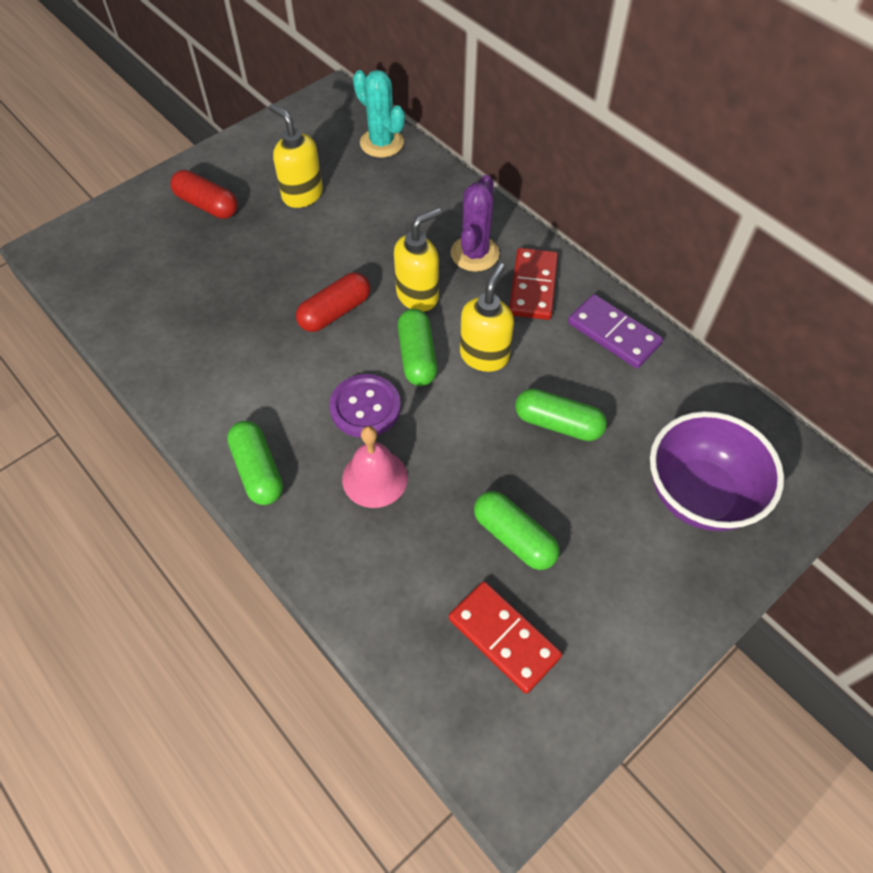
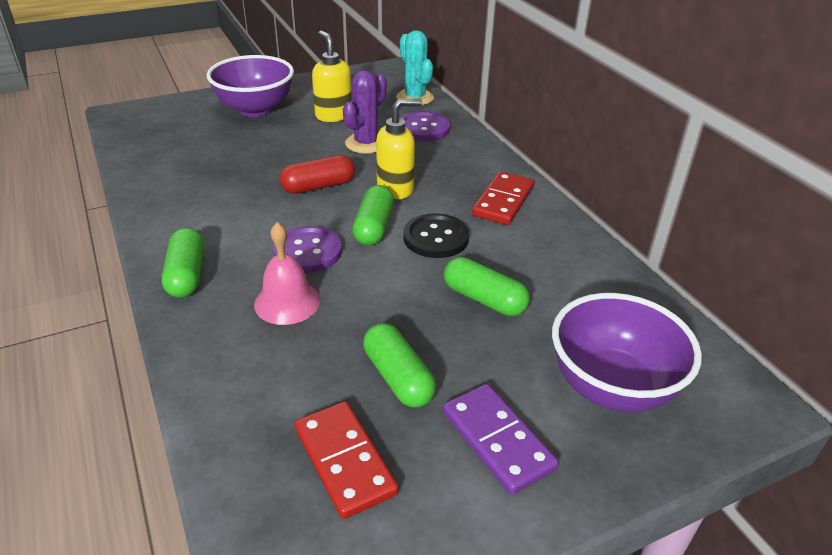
camera: 15 degrees right, 20 degrees down
(207, 205) = (255, 109): red capsule -> purple bowl
(411, 193) = (423, 128): none -> purple button
(474, 254) = (460, 172): purple cactus -> purple cactus (366, 143)
(484, 355) = (436, 238): yellow soap dispenser -> black button
(613, 333) = (567, 246): purple domino -> purple domino (497, 440)

